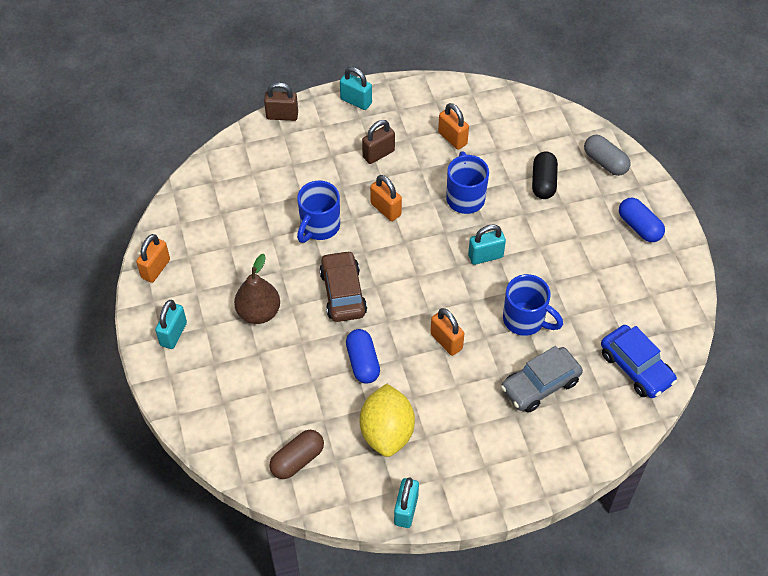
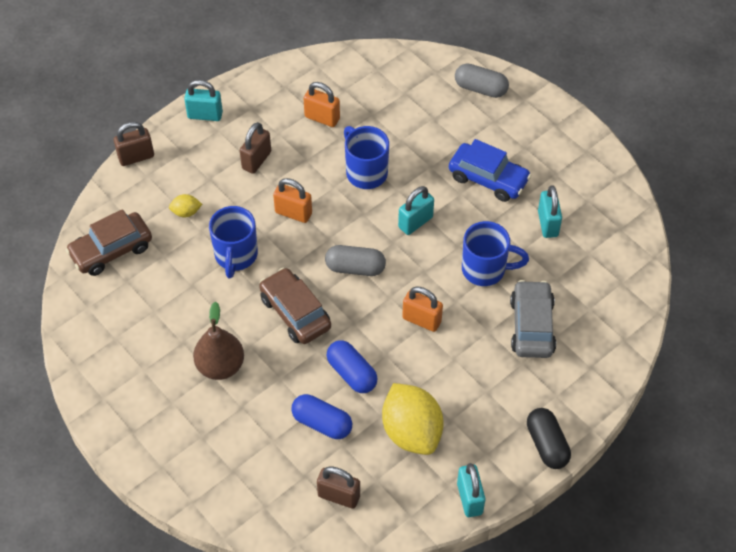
camera: 25 degrees left, 0 degrees up
(155, 269) = (87, 364): orange padlock -> none
(173, 334) = (143, 423): turquoise padlock -> turquoise padlock (548, 224)
(222, 184) = (111, 250): none -> brown car
(297, 460) = (339, 496): brown capsule -> brown padlock
(298, 175) = (186, 212): none -> yellow lemon
(413, 275) = (355, 268): none -> grey capsule
(540, 385) = (531, 326): grey car -> grey car turned 150 degrees clockwise
(543, 182) = (433, 129): black capsule -> black capsule (547, 444)
(636, 367) = (610, 273): blue car -> blue car (488, 178)
(639, 227) = (544, 139): blue capsule -> blue capsule (322, 423)

